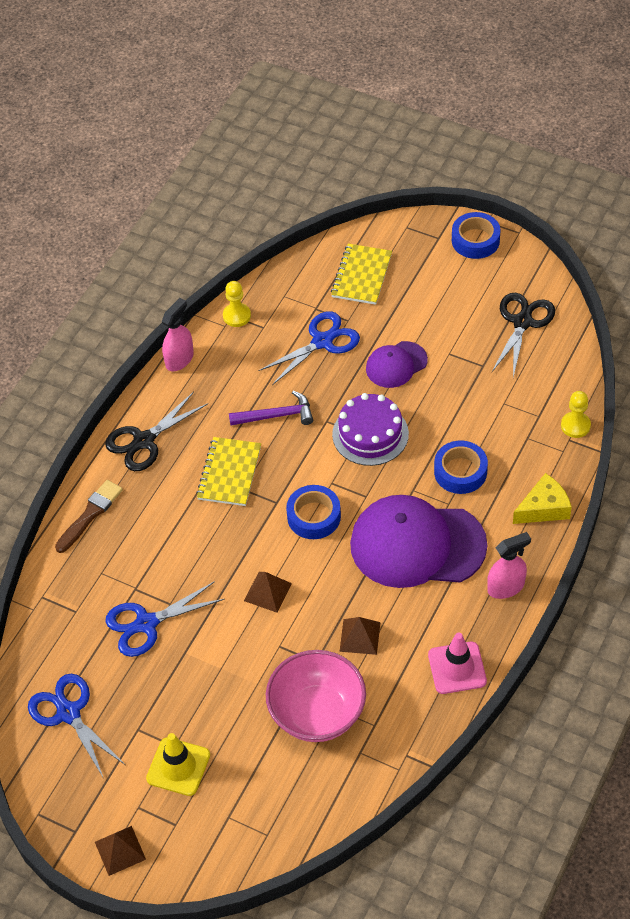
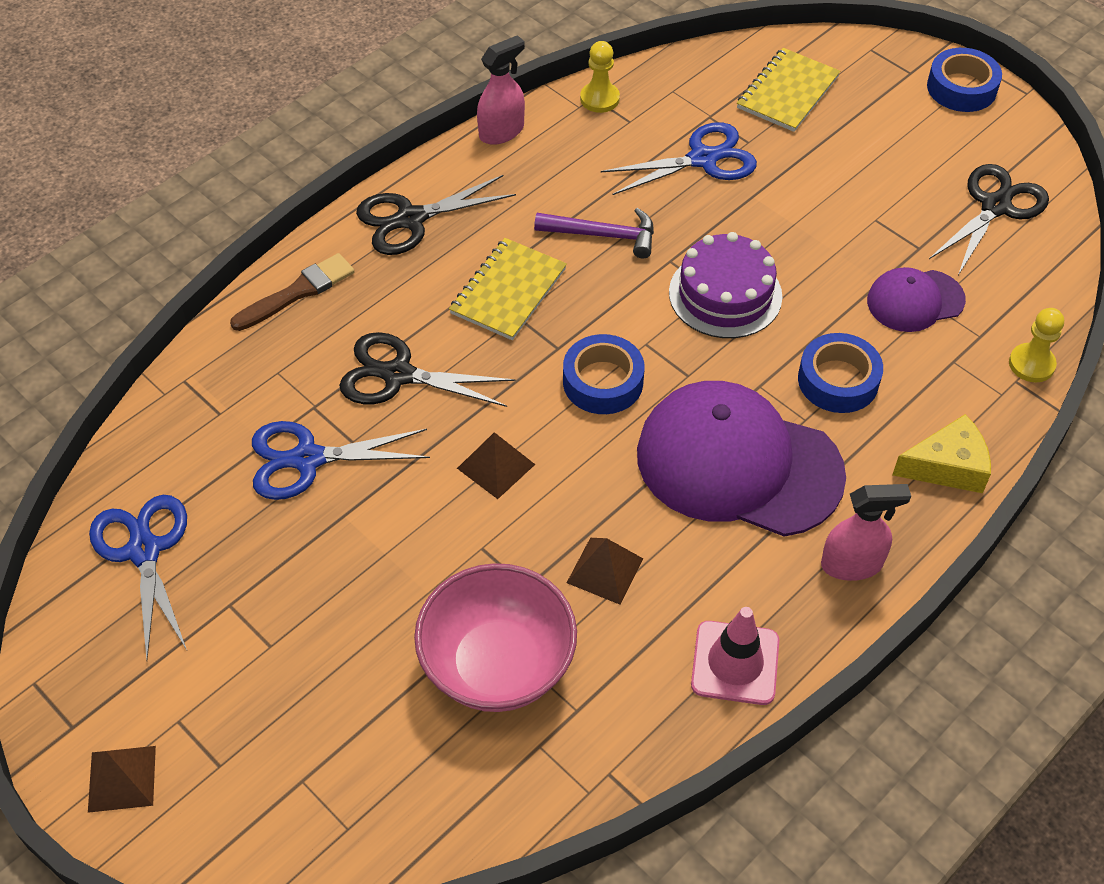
camera: 15 degrees right, 0 degrees up
(178, 767) = (262, 679): yellow traffic cone -> none
(181, 551) = (398, 375): none -> black scissors
(396, 365) = (795, 214): purple cap -> purple cap (915, 301)

